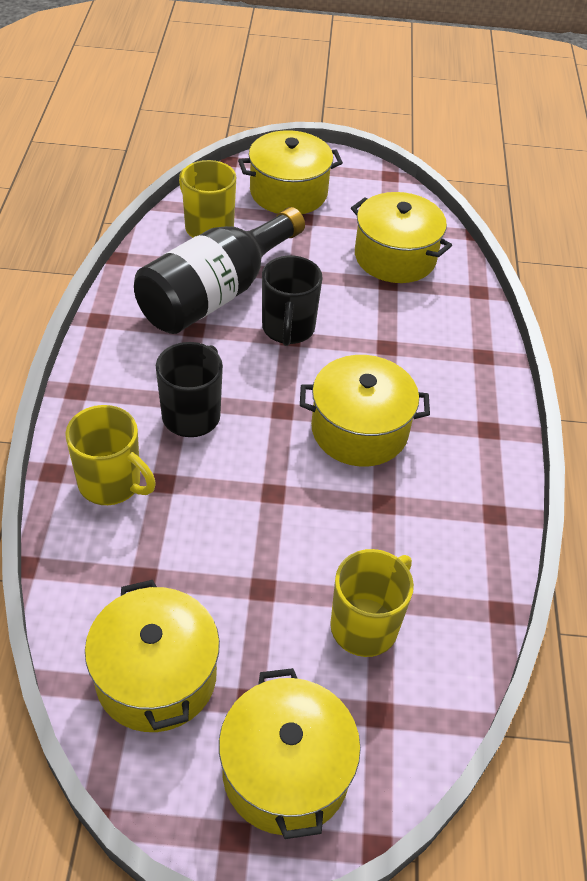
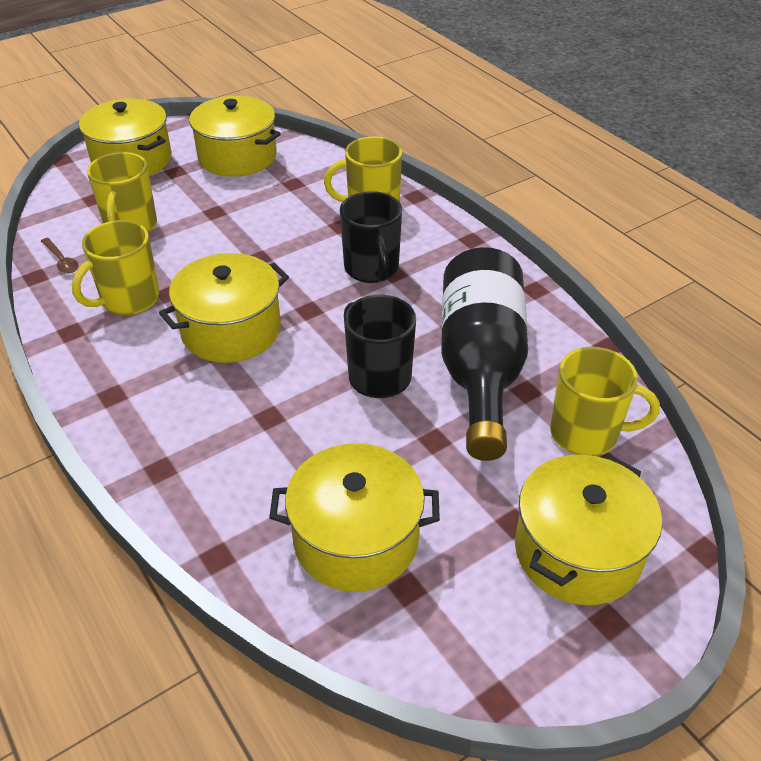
camera: 145 degrees right, 5 degrees down
(425, 518) = (129, 300): none -> yellow mug
(465, 618) = (61, 261): none -> brown spoon

